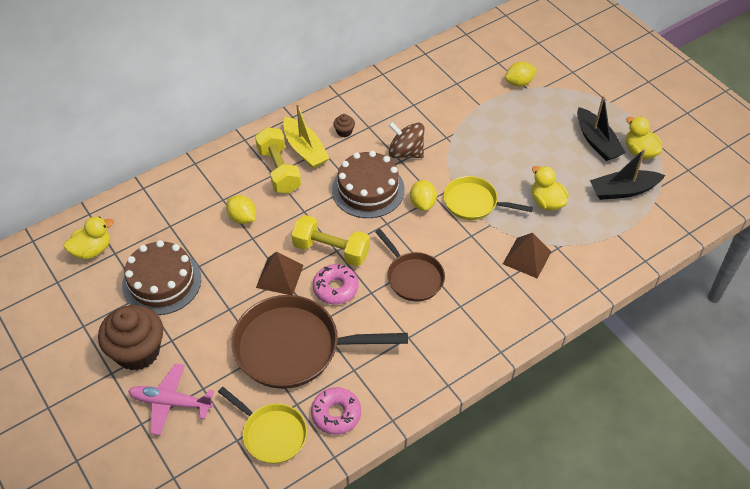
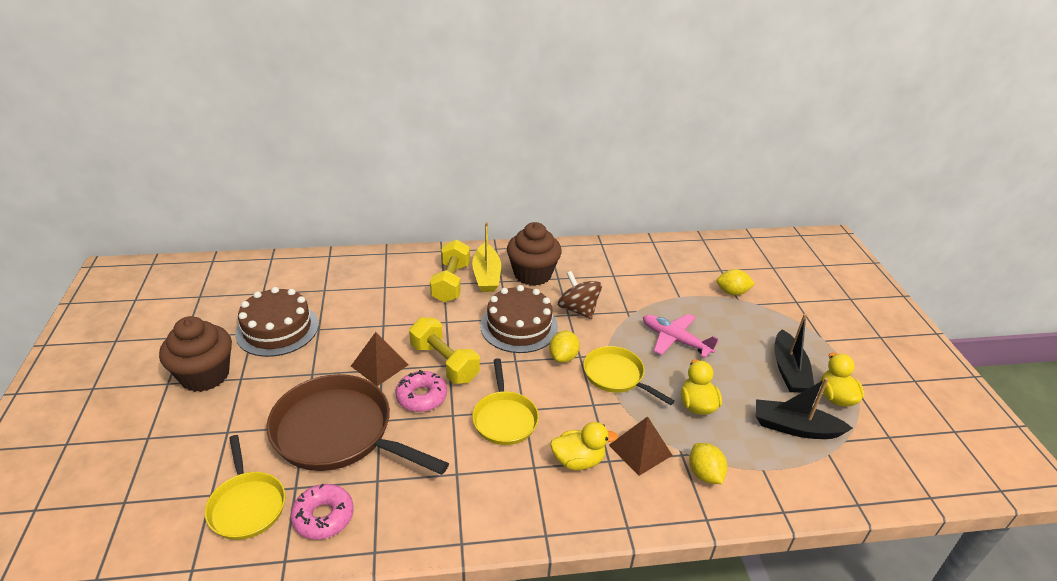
camera: 25 degrees right, 15 degrees down
(92, 250) = (248, 284): yellow duck -> yellow duck (578, 460)
(171, 402) = (189, 431): pink plane -> pink plane (675, 340)
(242, 218) = (388, 307): yellow lemon -> yellow lemon (704, 474)
(344, 132) = (532, 274): brown cupcake -> brown cupcake, size x2.47
(413, 277) = (504, 418): brown pan -> yellow pan

